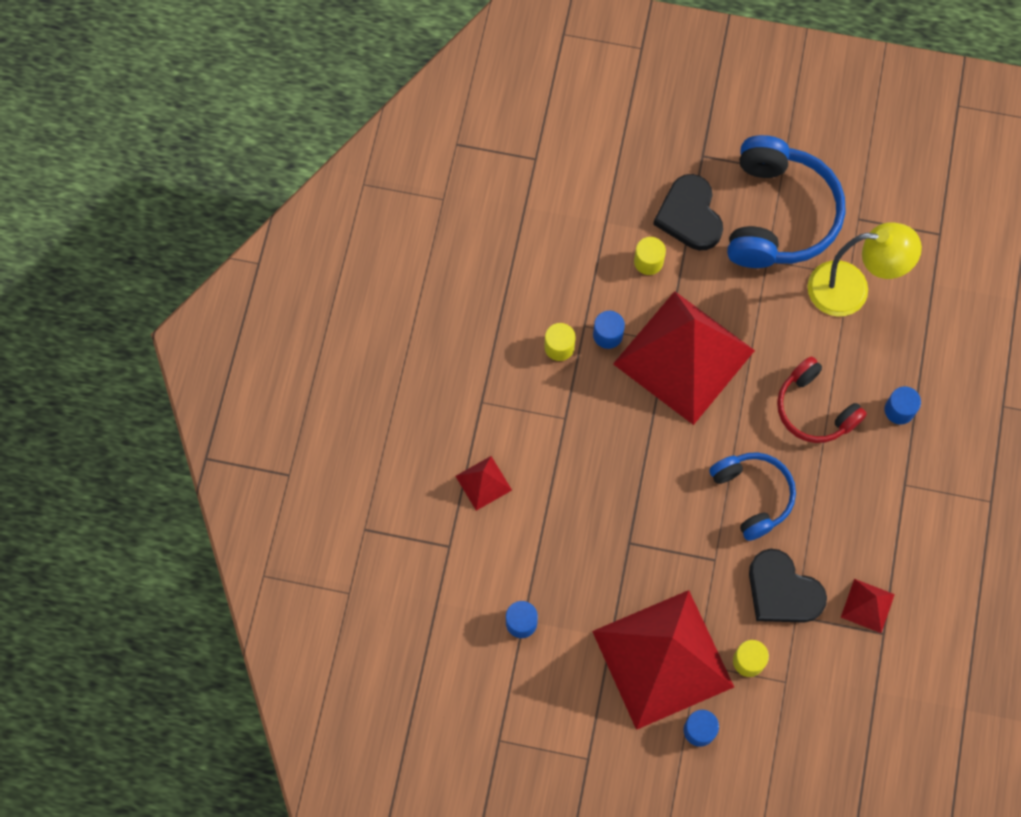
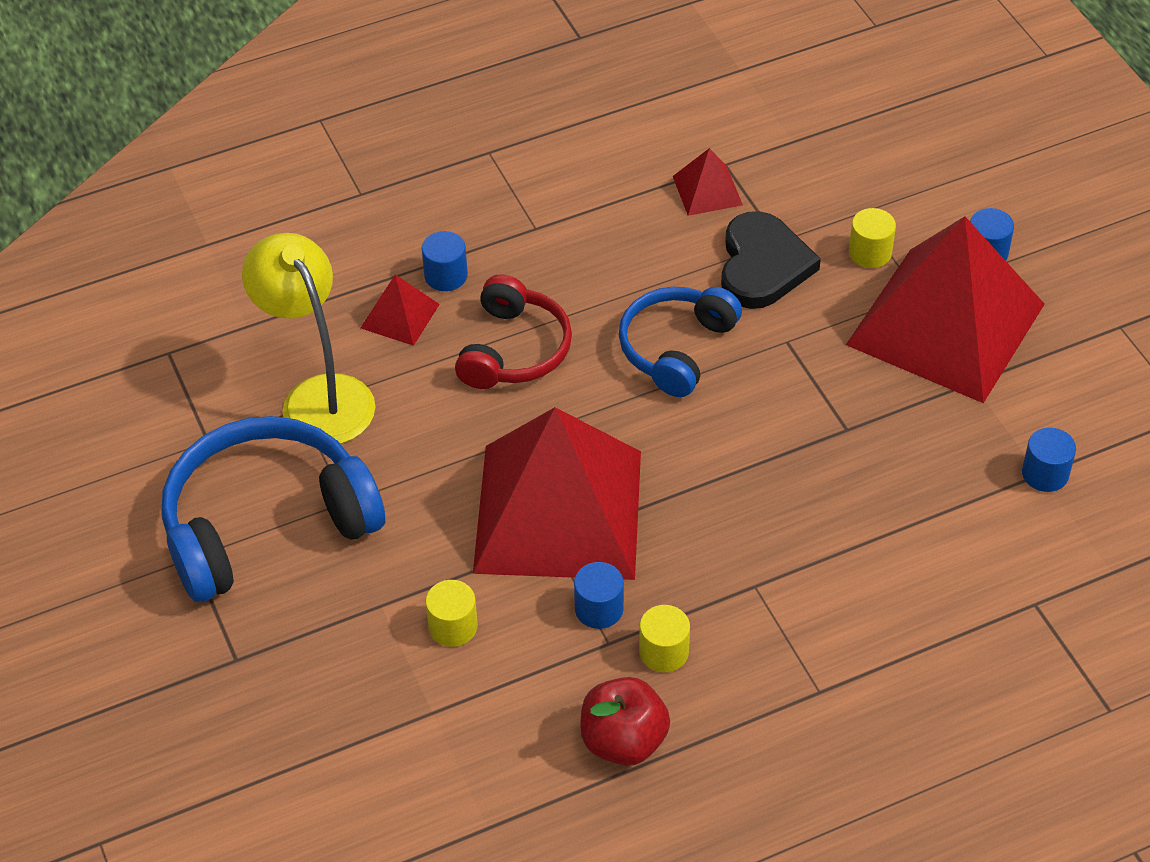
camera: 125 degrees left, 20 degrees down
(483, 483) = (921, 619): red pyramid -> red pyramid (399, 316)
(524, 294) = (623, 741): none -> red apple
(689, 215) = (344, 620): black heart -> none

